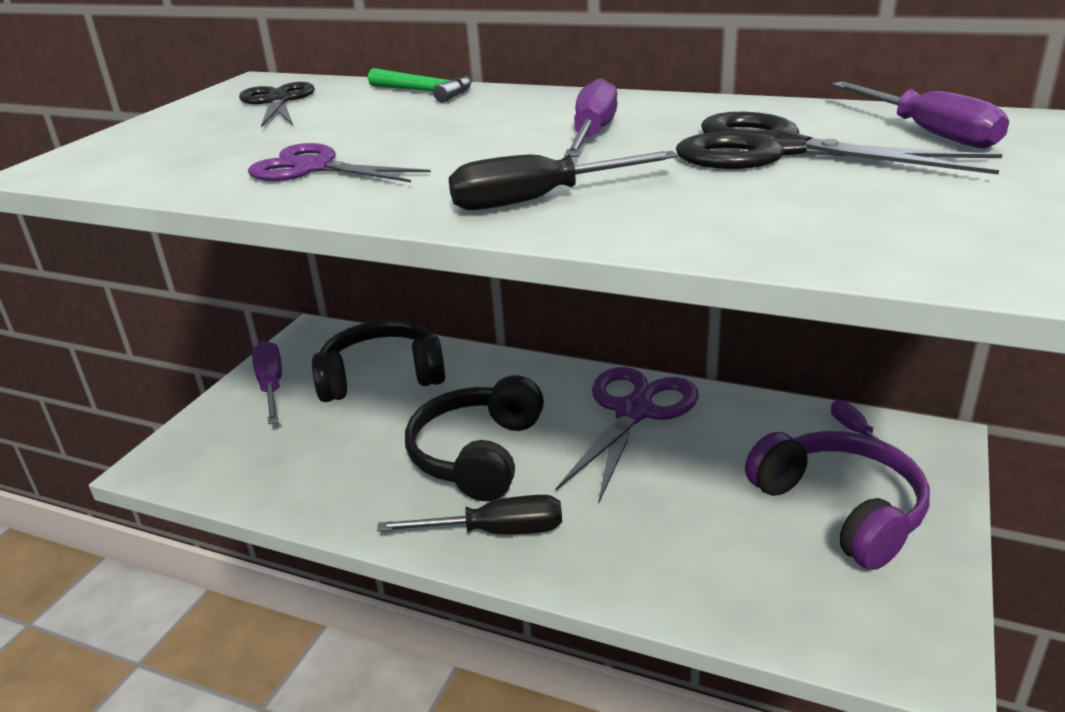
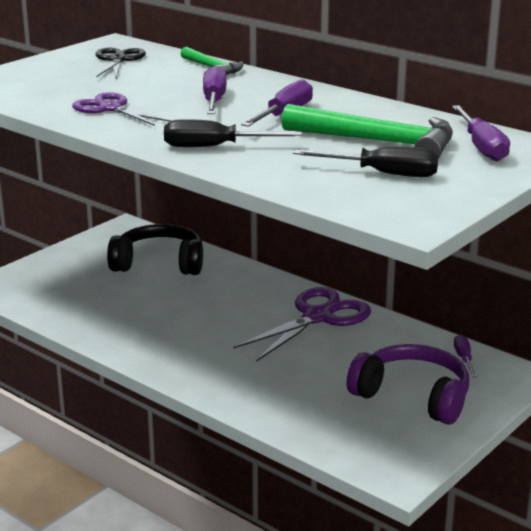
camera: 15 degrees right, 5 degrees down
(271, 386) = (83, 255): purple screwdriver -> purple screwdriver (214, 101)
(477, 454) = (197, 320): black headphones -> none
(495, 531) = (183, 362): black screwdriver -> black screwdriver (382, 174)
(777, 150) = (378, 142): black scissors -> green hammer
(840, 509) = (412, 396): purple headphones -> purple headphones turned 45 degrees counterclockwise

